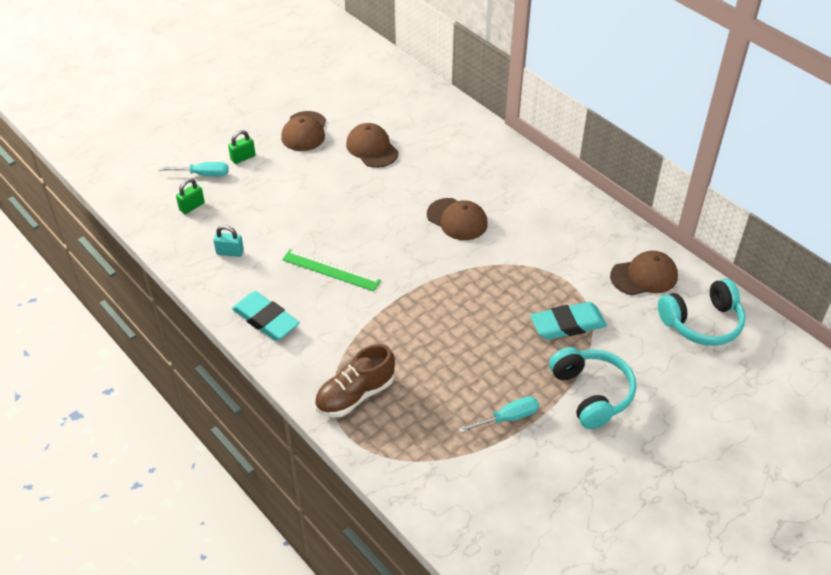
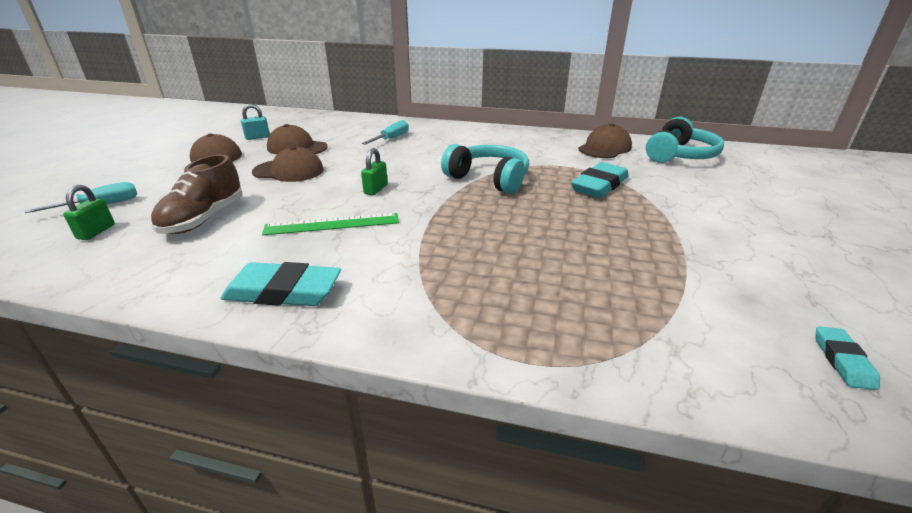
camera: 35 degrees left, 15 degrees down
(230, 252) = (181, 251): turquoise padlock -> turquoise padlock (257, 137)
(243, 158) = (151, 183): green padlock -> green padlock (376, 189)
(355, 395) = (483, 314): brown shoe -> brown shoe (204, 219)
(457, 219) = (423, 161): brown cap -> brown cap (289, 171)
(507, 418) = (660, 260): turquoise screwdriver -> turquoise screwdriver (391, 139)
(509, 532) = (843, 361): none -> turquoise eraser
(591, 393) = (689, 215): turquoise headphones -> turquoise headphones (489, 179)

